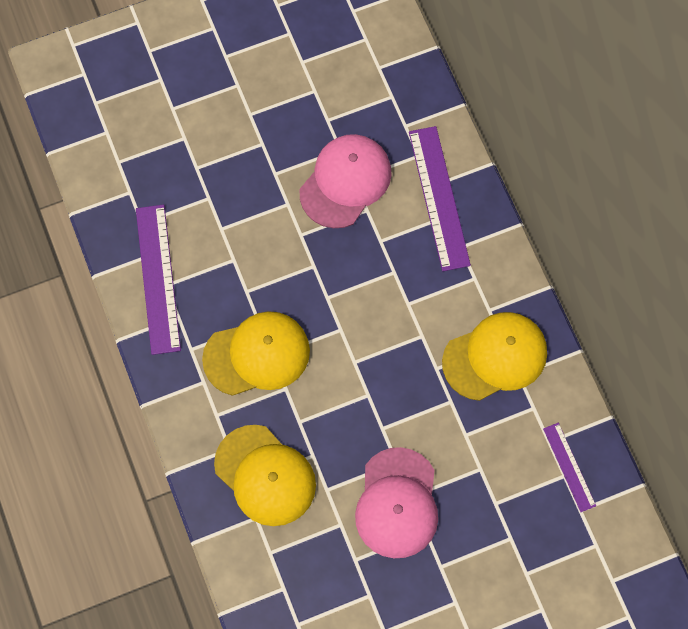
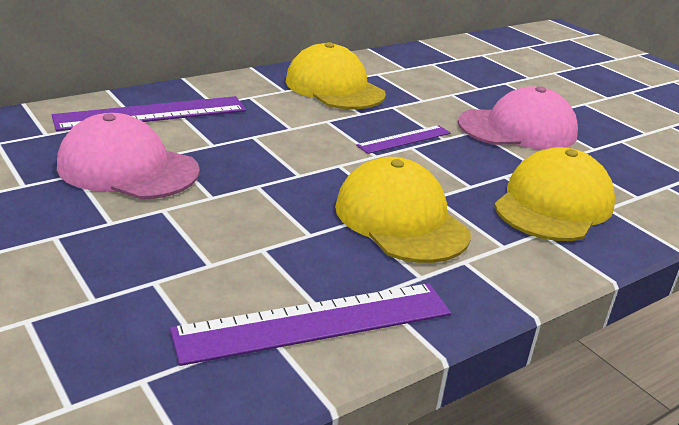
camera: 105 degrees left, 40 degrees down
(569, 467) = (423, 61): purple ruler -> purple ruler (404, 139)

